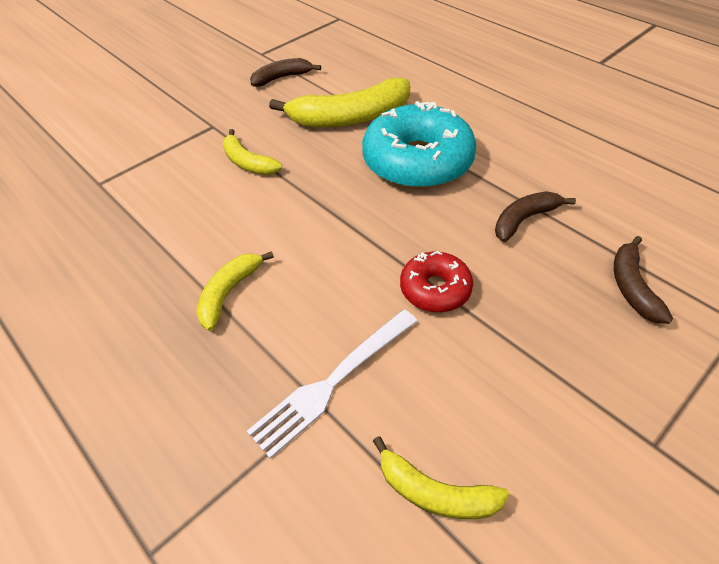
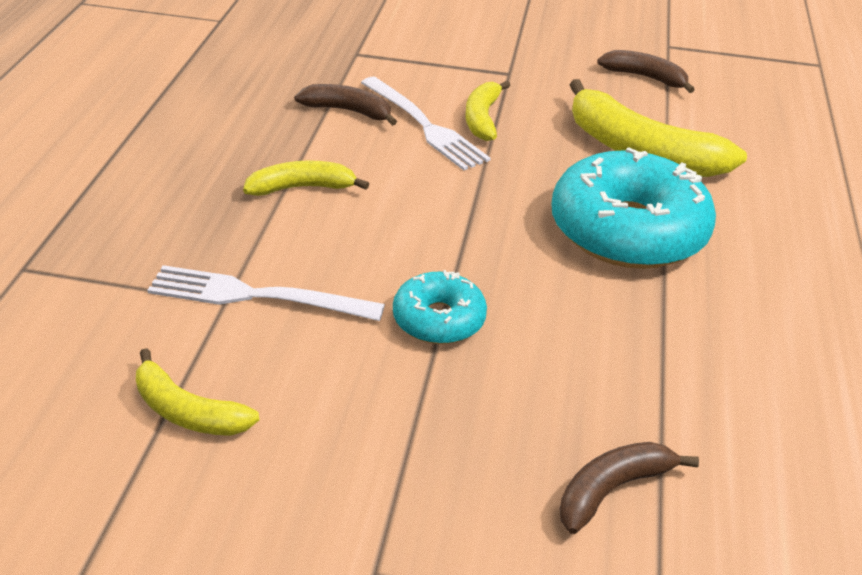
camera: 50 degrees right, 10 degrees down
(226, 193) = (425, 126): none -> white fork
(435, 289) = (439, 319): red donut -> turquoise donut
(435, 492) = (188, 411): yellow banana -> yellow banana turned 45 degrees counterclockwise
(524, 220) = (628, 353): brown banana -> brown banana (348, 111)

